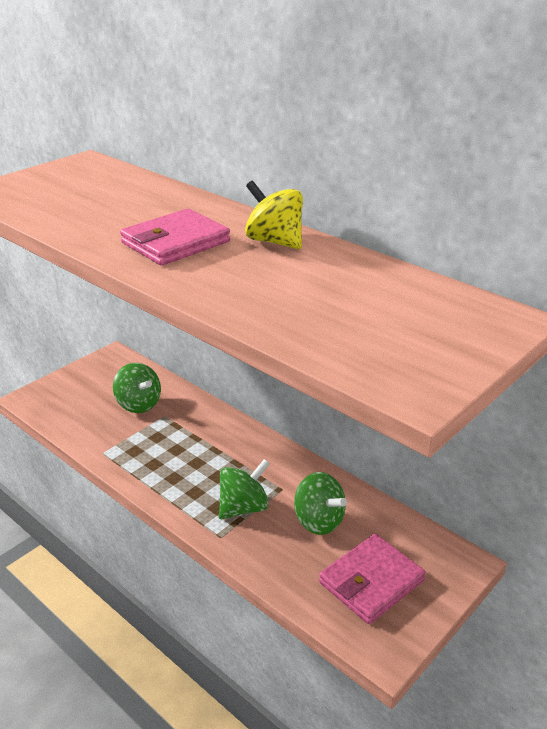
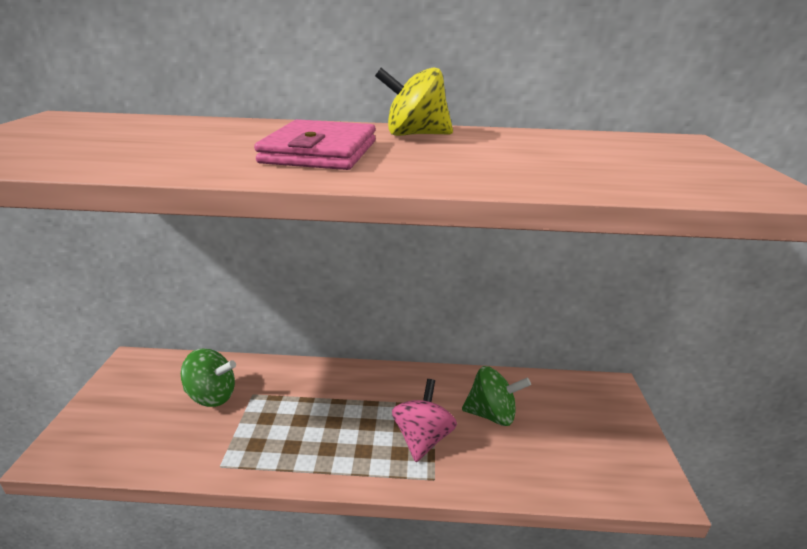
camera: 40 degrees left, 5 degrees down
(244, 507) = (422, 439): green spinning top -> pink spinning top
(371, 581) = (584, 440): pink wallet -> none

